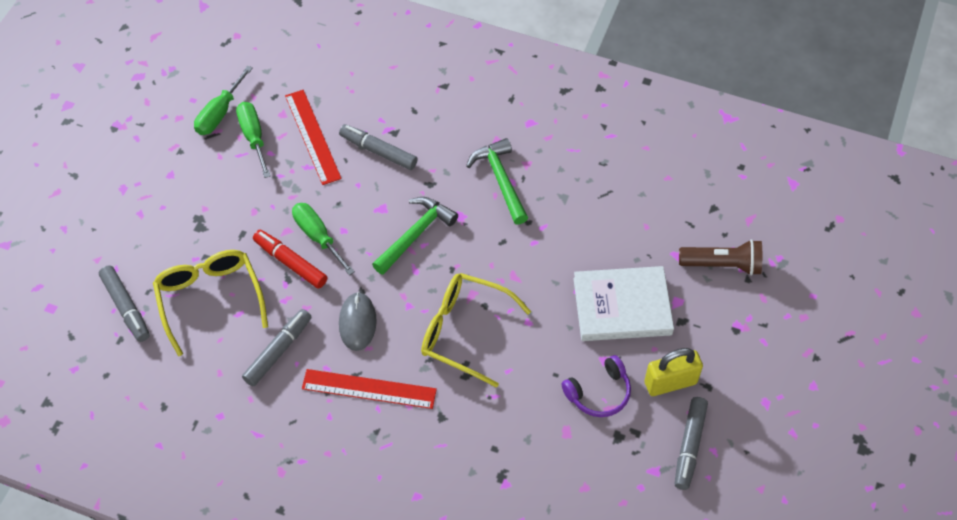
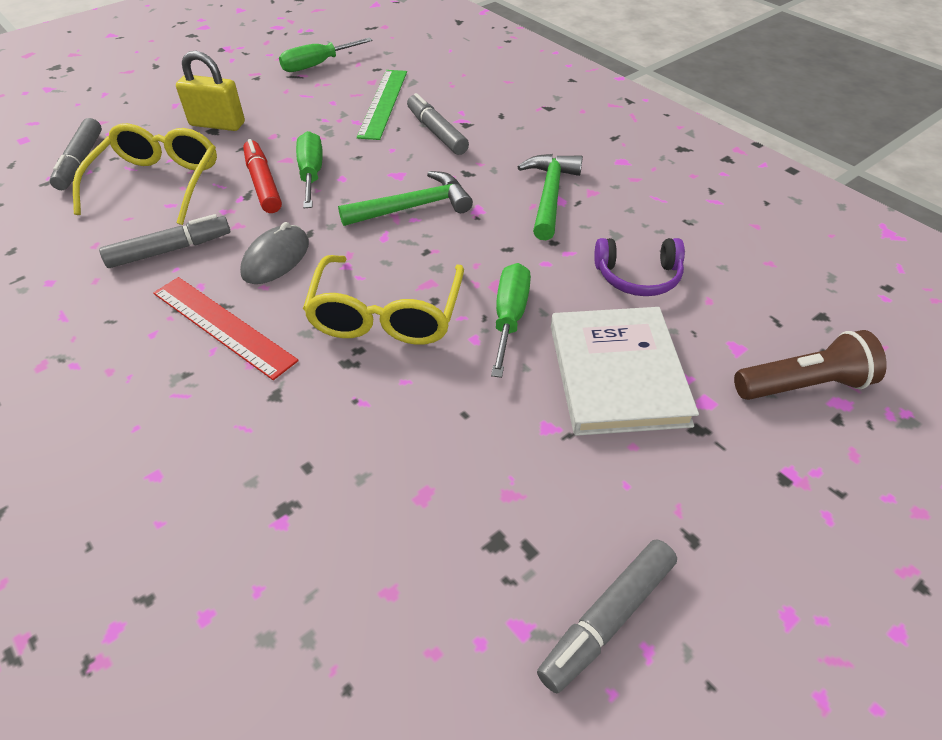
camera: 30 degrees right, 10 degrees down
(253, 137) = (329, 88): green screwdriver -> green screwdriver (510, 317)
(312, 136) = (383, 103): red ruler -> green ruler
(464, 331) = (386, 315): yellow glasses -> yellow glasses turned 135 degrees counterclockwise
(599, 393) = (509, 466): purple headphones -> purple headphones (638, 277)
(622, 306) = (617, 374): white book -> white book turned 60 degrees clockwise
(670, 383) = (631, 504): yellow padlock -> yellow padlock (217, 124)
(722, 264) = (803, 385): brown flashlight -> brown flashlight turned 45 degrees counterclockwise

